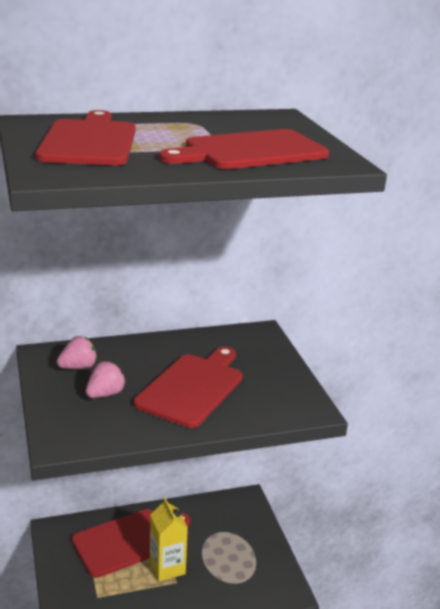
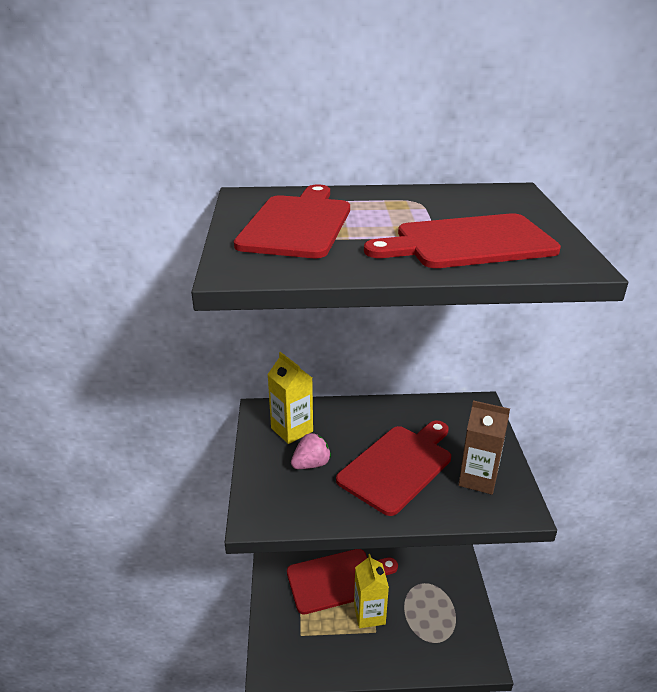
camera: 15 degrees right, 5 degrees up
(78, 367) = (292, 430): pink strawberry -> yellow carton
(270, 391) = (478, 479): none -> brown carton

